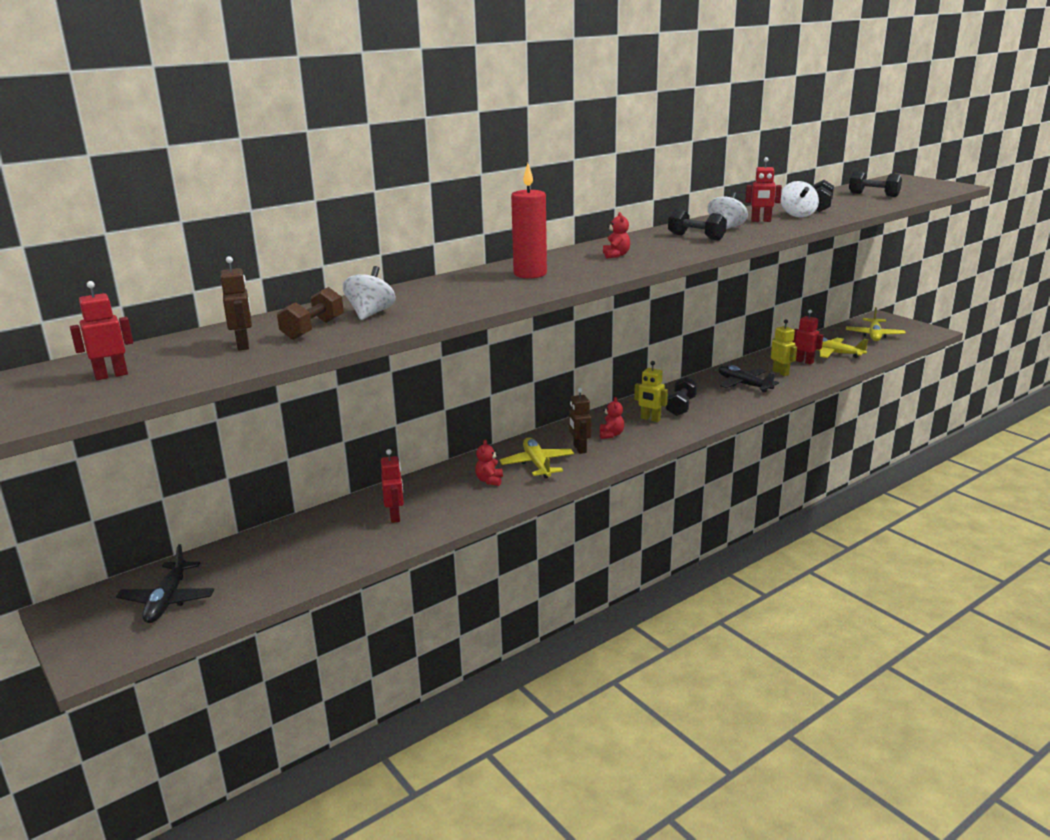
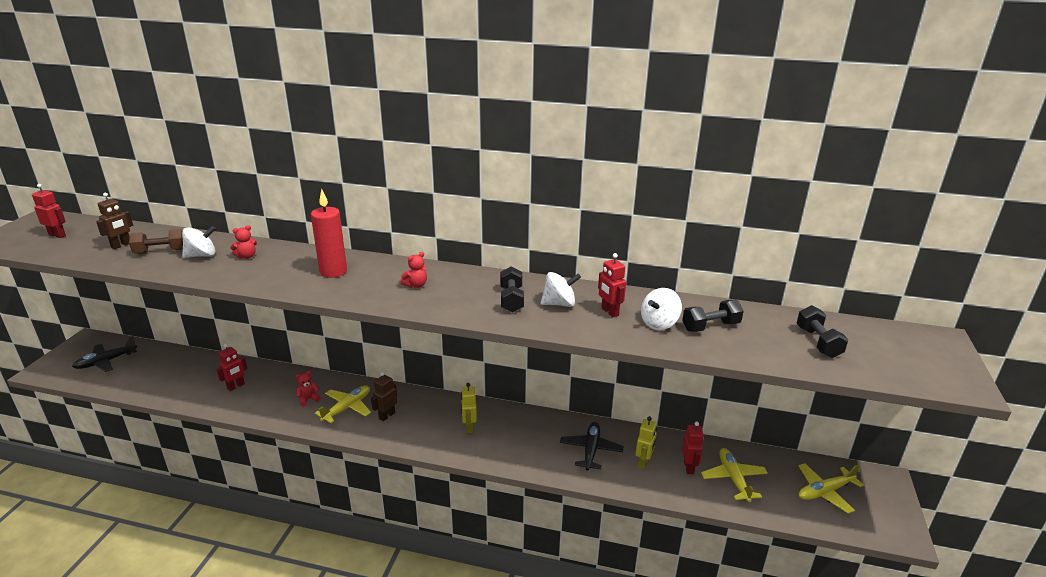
camera: 50 degrees right, 5 degrees up
(611, 435) = (423, 420): red teddy bear -> red teddy bear (246, 256)
(681, 407) = (507, 433): black dumbbell -> none

